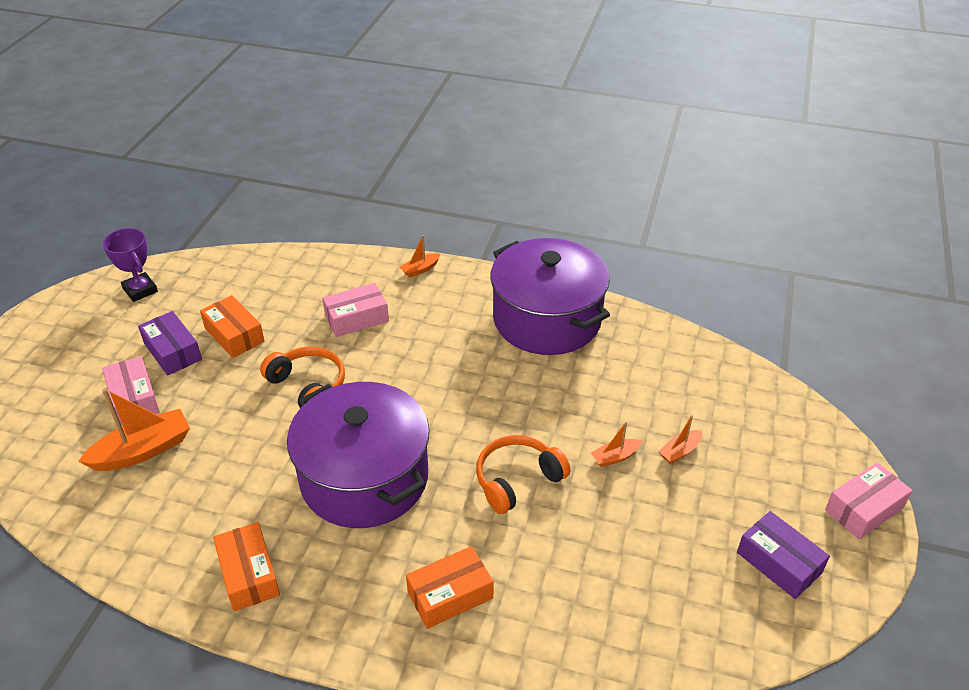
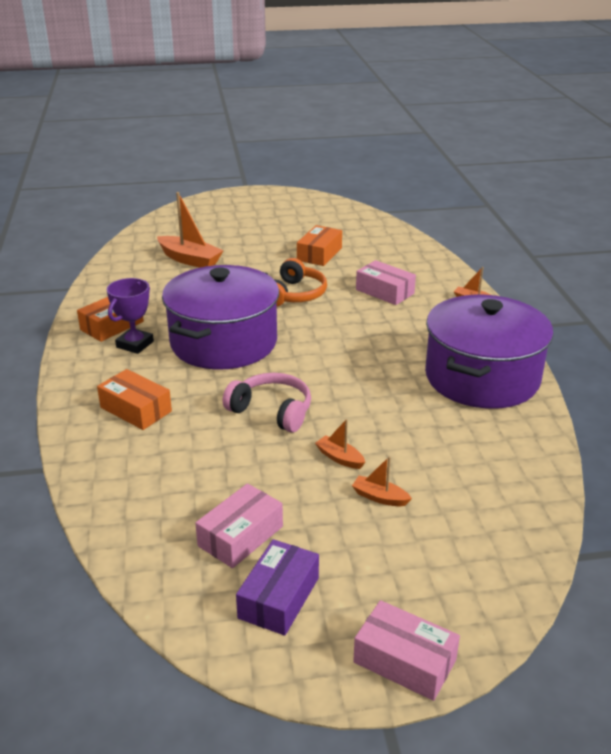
camera: 65 degrees right, 10 degrees down
(134, 399) = (230, 243): pink box -> pink box (240, 536)
(140, 290) = (329, 212): purple trophy -> purple trophy (135, 344)
(173, 351) = (283, 240): purple box -> none
(517, 480) = (272, 411): orange headphones -> pink headphones

